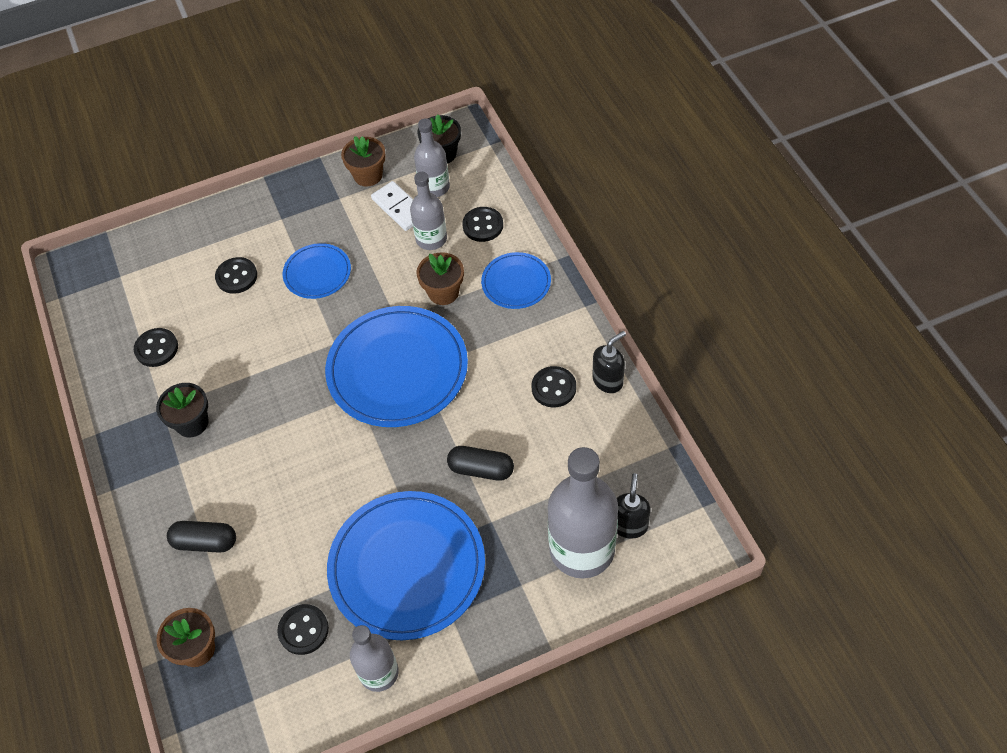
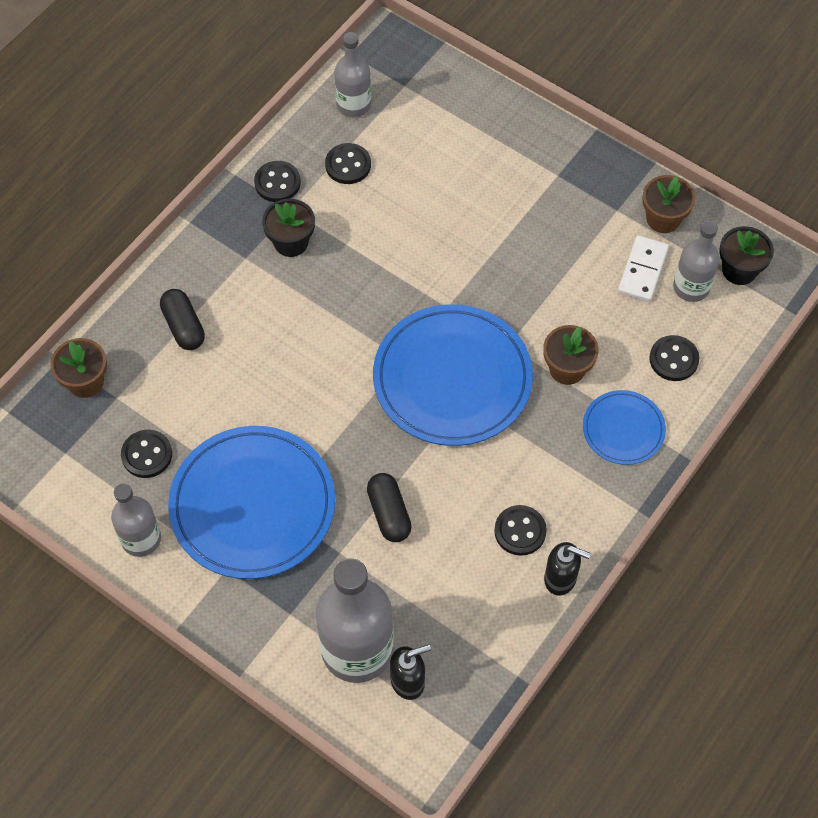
camera: 55 degrees right, 5 degrees up
(236, 276) = (466, 179): black button -> black button (277, 183)
(317, 273) = (515, 245): blue plate -> none
(431, 239) = (624, 321): grey bottle -> grey bottle (353, 105)

